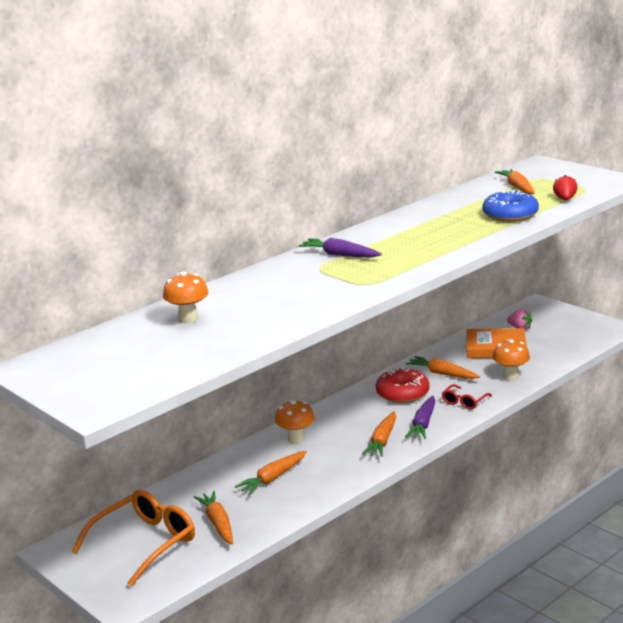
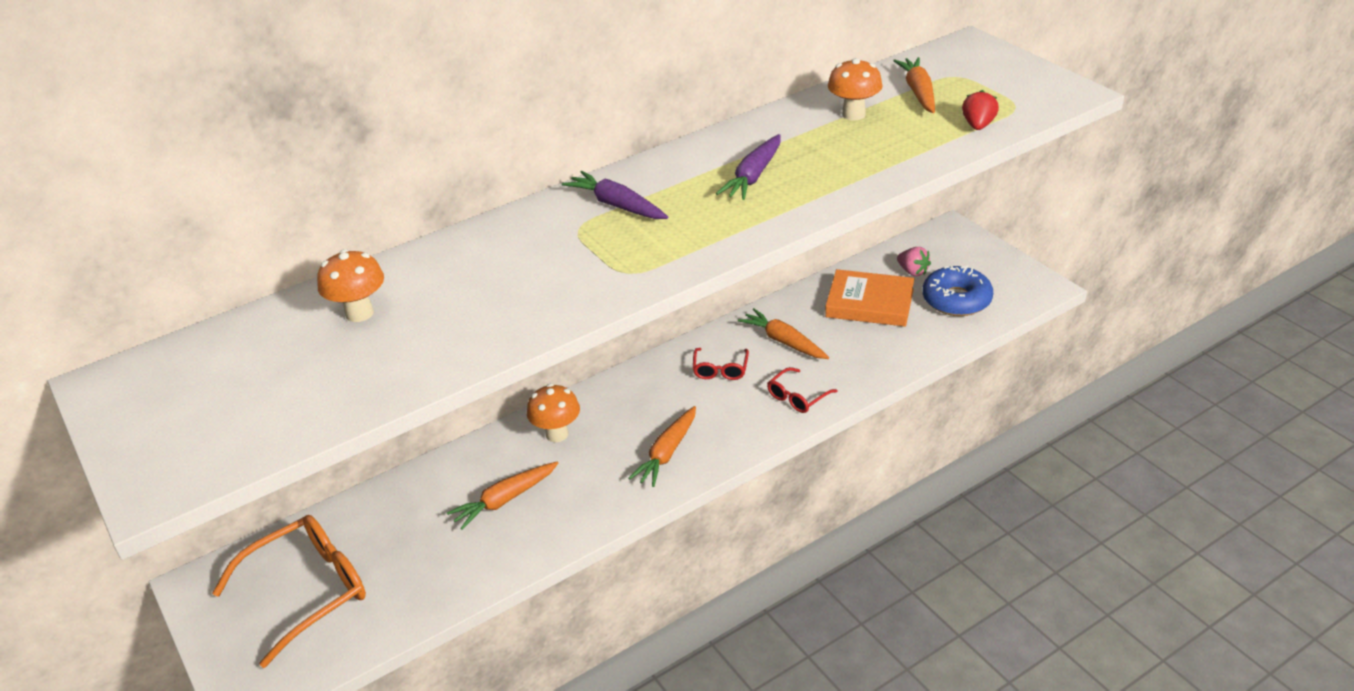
camera: 10 degrees right, 15 degrees up
(218, 523) = (409, 571): orange carrot -> none
(402, 393) = (720, 370): red donut -> red glasses
(423, 424) = (730, 430): purple carrot -> purple carrot (753, 176)
(510, 215) = (887, 149): blue donut -> blue donut (956, 300)
(511, 376) = (874, 359): orange mushroom -> orange mushroom (853, 114)

